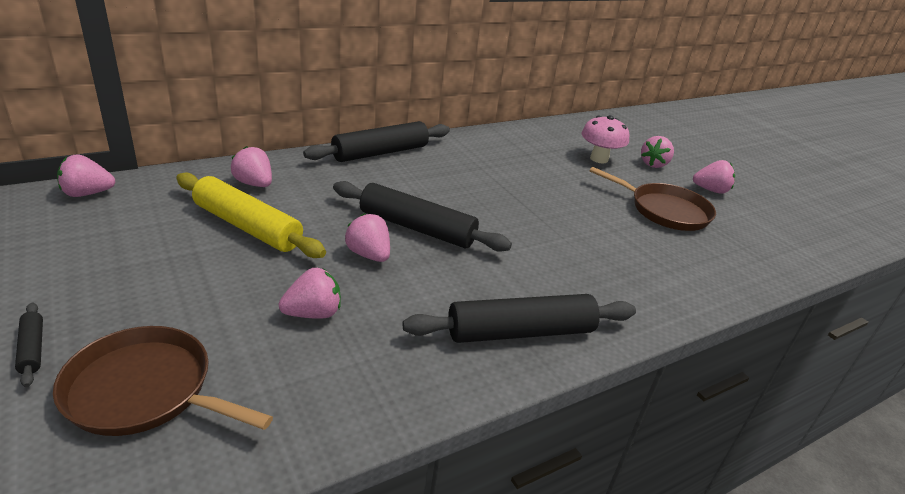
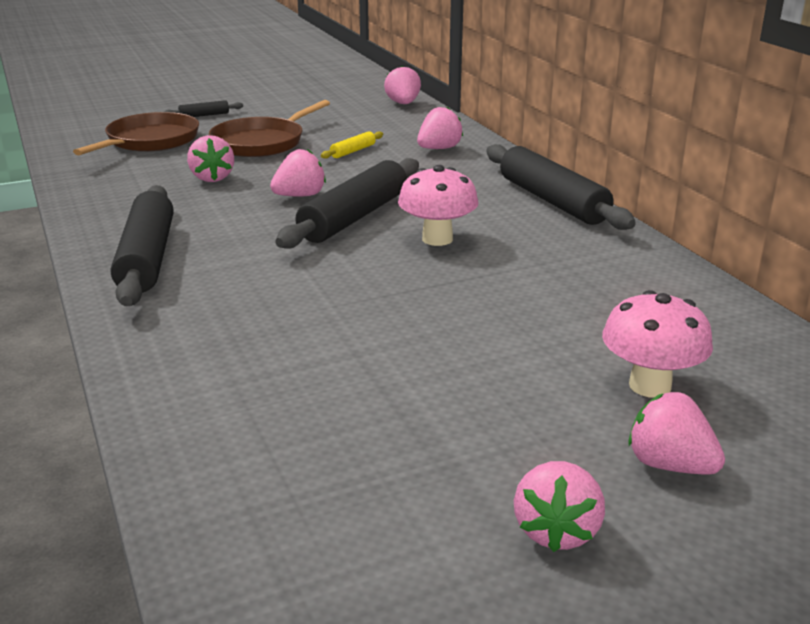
camera: 100 degrees right, 5 degrees down
(247, 227) = (353, 151): yellow rolling pin -> yellow rolling pin, size x0.44
(452, 197) = (437, 239): none -> pink mushroom
(665, 211) = (433, 426): brown pan -> brown pan (261, 143)

